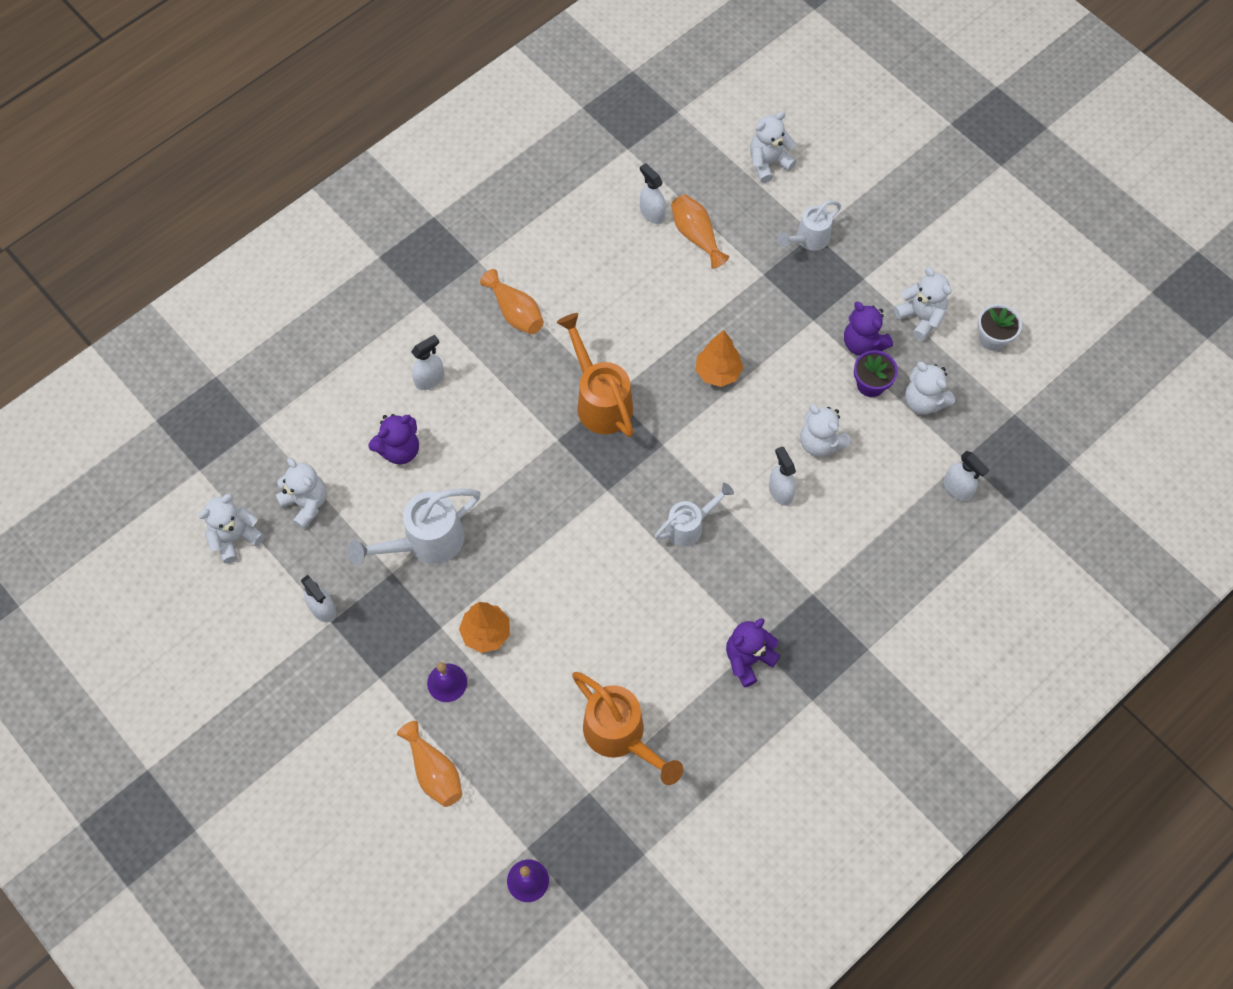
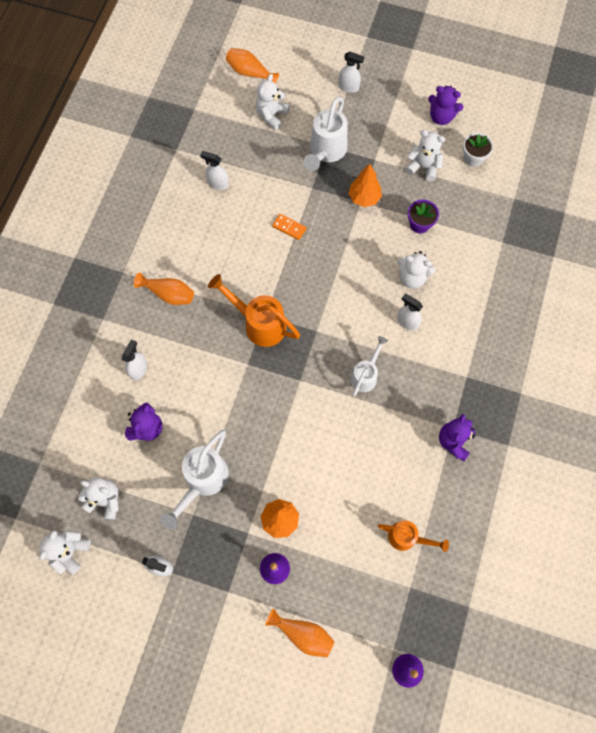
camera: 30 degrees left, 5 degrees up
(620, 736) = (407, 538): orange watering can -> orange watering can, size x0.63
(696, 236) = (255, 184): orange vase -> orange vase (250, 73)
(705, 307) = (289, 227): none -> orange domino
(718, 372) = (322, 266): orange tree -> orange tree (364, 198)
(808, 239) = (326, 151): white watering can -> white watering can, size x1.58
(863, 343) = (399, 201): purple teddy bear -> purple teddy bear (441, 117)
(924, 401) = (457, 218): white teddy bear -> none
(957, 488) = (510, 262): white spray bottle -> white spray bottle (349, 87)

